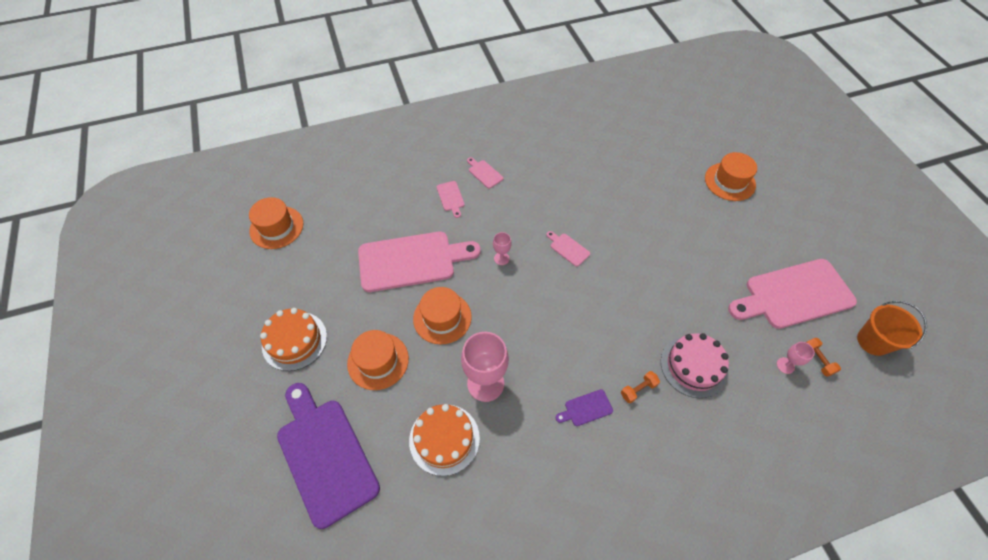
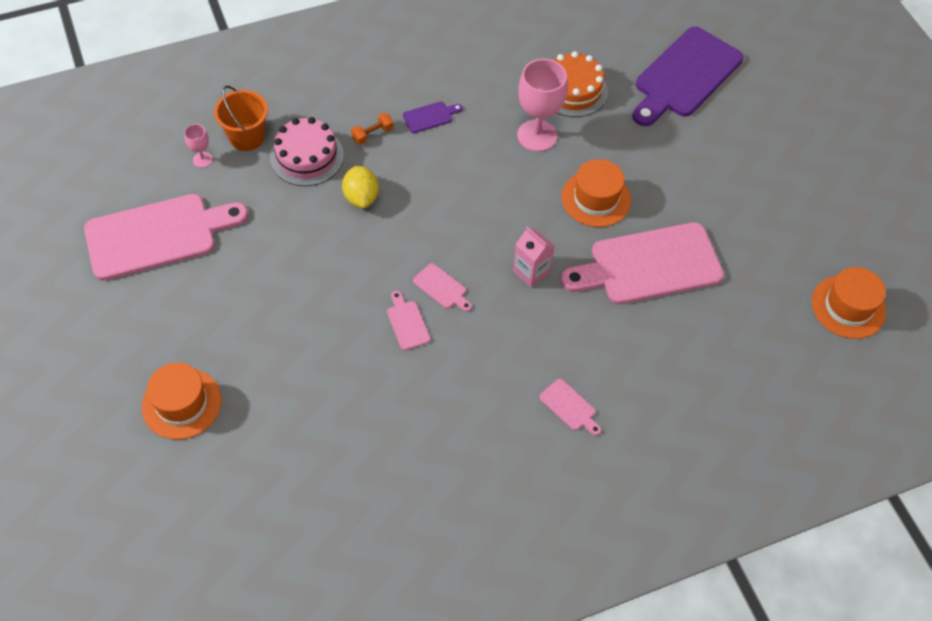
camera: 175 degrees right, 0 degrees up
(294, 340) = (759, 171): orange cake -> none
(325, 455) = (685, 76): purple cutting board -> purple cutting board turned 75 degrees clockwise
(378, 361) = (658, 153): orange hat -> none
(451, 197) = (614, 361): pink cutting board -> pink cutting board (407, 323)
(501, 258) = (531, 272): pink goblet -> pink carton
(638, 324) = (361, 197): none -> yellow lemon
(817, 360) = (163, 166): orange dumbbell -> none
(873, 341) = (88, 186): orange bucket -> orange bucket (247, 137)

